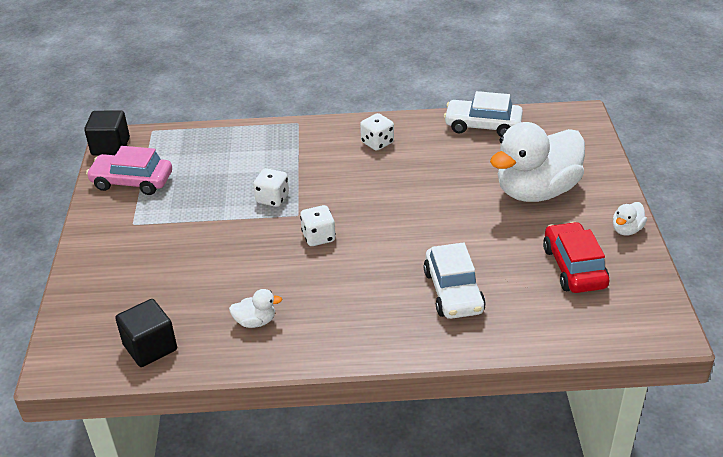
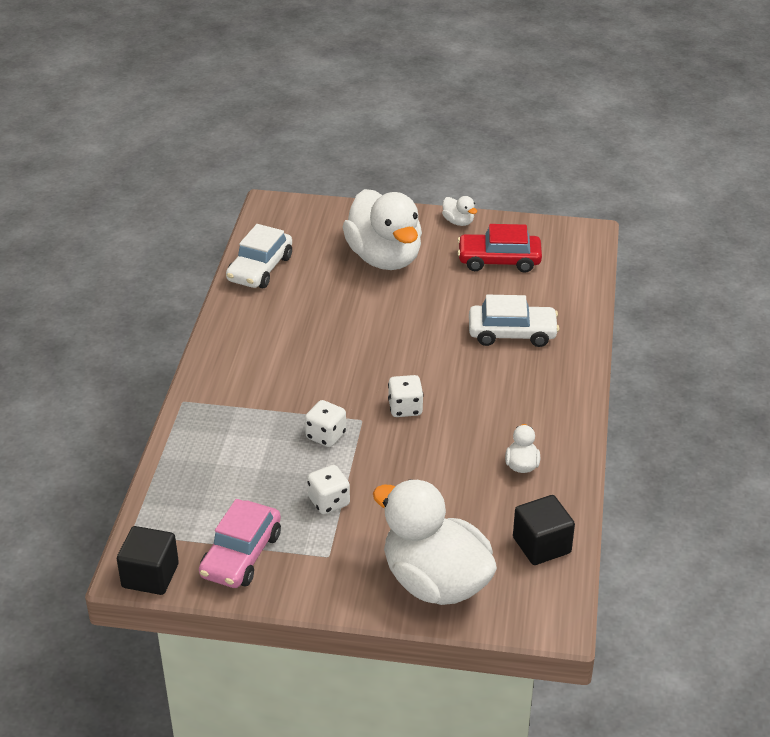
camera: 80 degrees left, 0 degrees up
(104, 286) = (435, 582): none -> white duck
(377, 143) = (255, 345): white dice -> white dice (329, 502)

